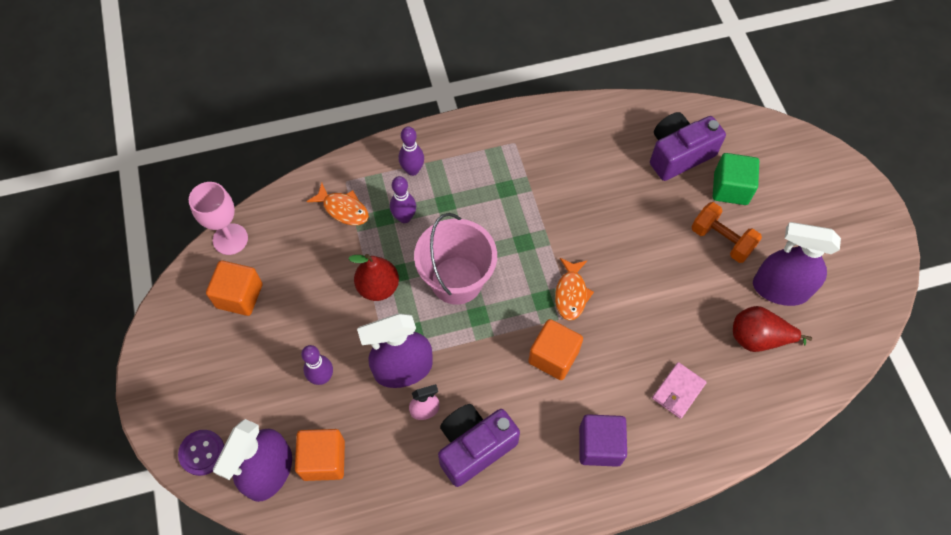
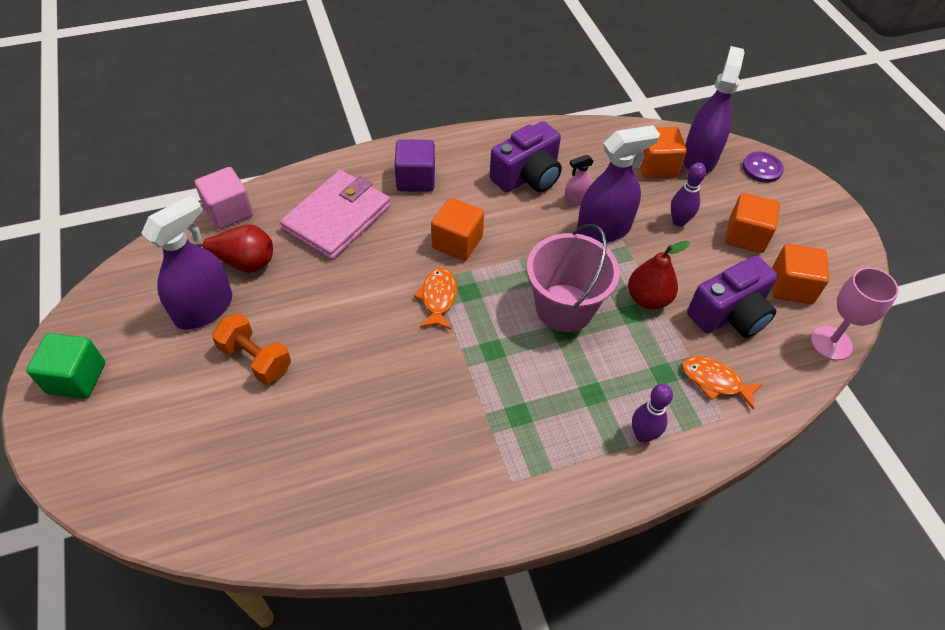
camera: 175 degrees right, 10 degrees down
(259, 356) = (745, 236): none -> orange cube
(404, 217) = (638, 374): purple bowling pin -> none
(678, 154) = (284, 471): purple camera -> purple camera (729, 314)
(678, 391) = (337, 218): pink wallet -> pink wallet, size x2.01
(730, 188) = (225, 424): green cube -> green cube (76, 378)
(780, 289) = (204, 309): purple spray bottle -> purple spray bottle turned 60 degrees counterclockwise
(792, 403) = (229, 211): none -> pink cube

